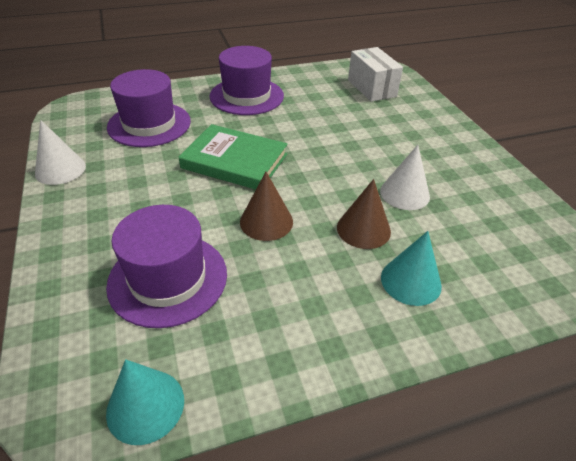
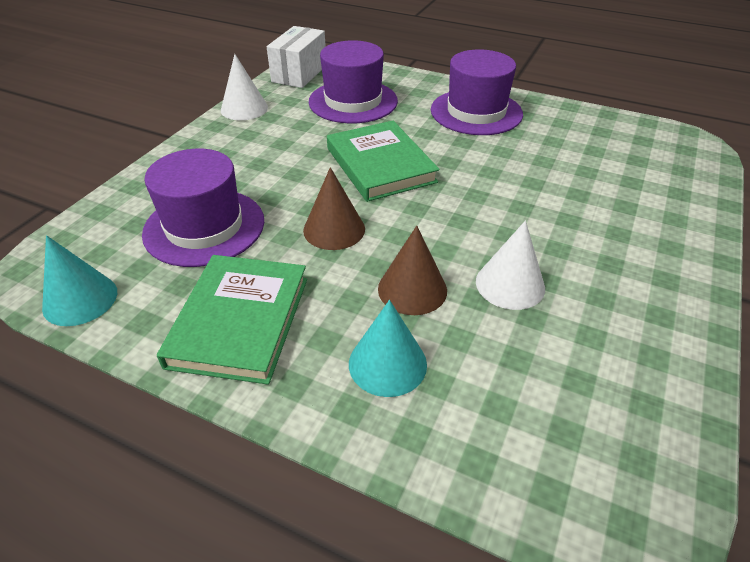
camera: 45 degrees right, 0 degrees up
(294, 323) = (239, 321): none -> green book
(371, 88) = (640, 161): white box -> white box (299, 73)

